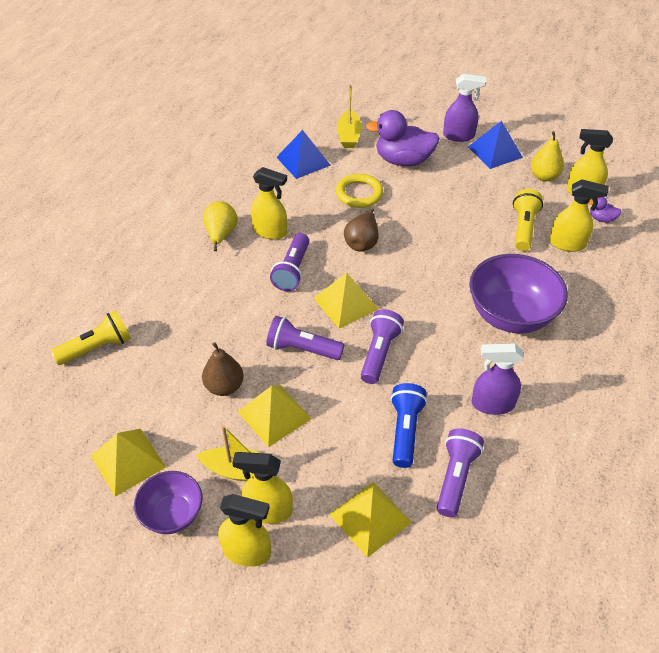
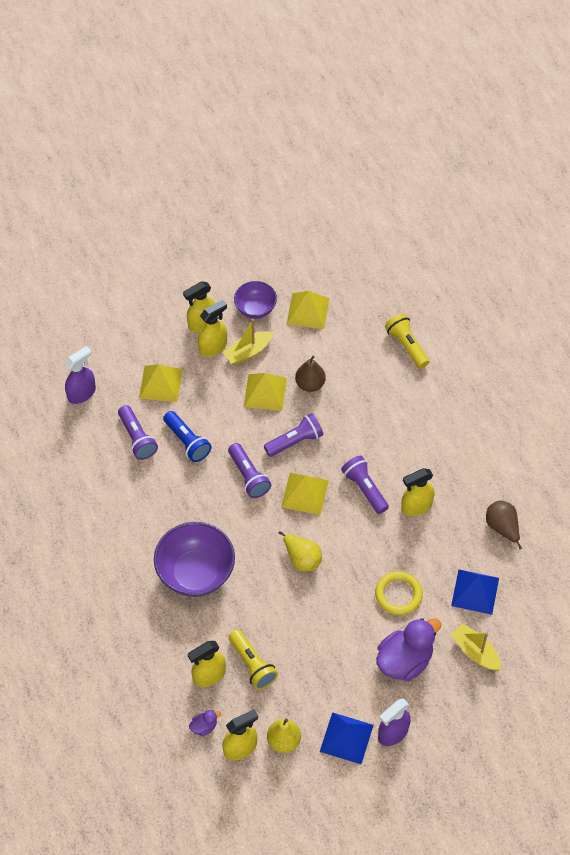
camera: 135 degrees right, 10 degrees up
(97, 348) = (406, 345): yellow flashlight -> yellow flashlight turned 135 degrees clockwise
(221, 235) = (443, 475): yellow pear -> yellow pear (302, 558)
(362, 242) = (347, 551): brown pear -> brown pear (502, 528)
(492, 404) = (154, 498): purple spray bottle -> purple spray bottle (82, 393)

